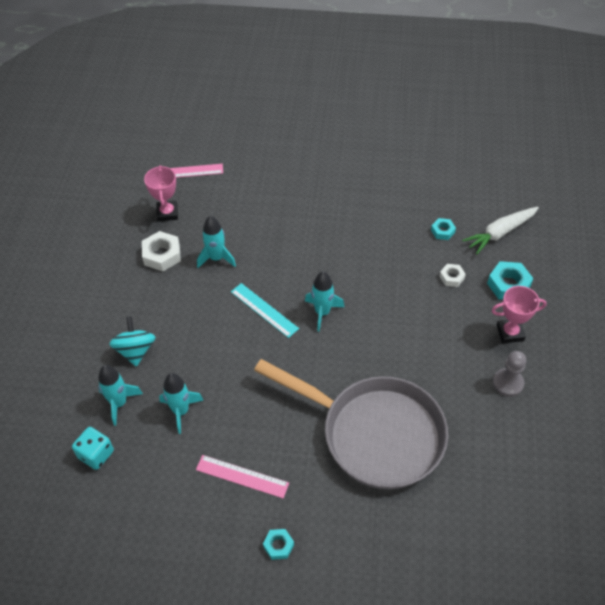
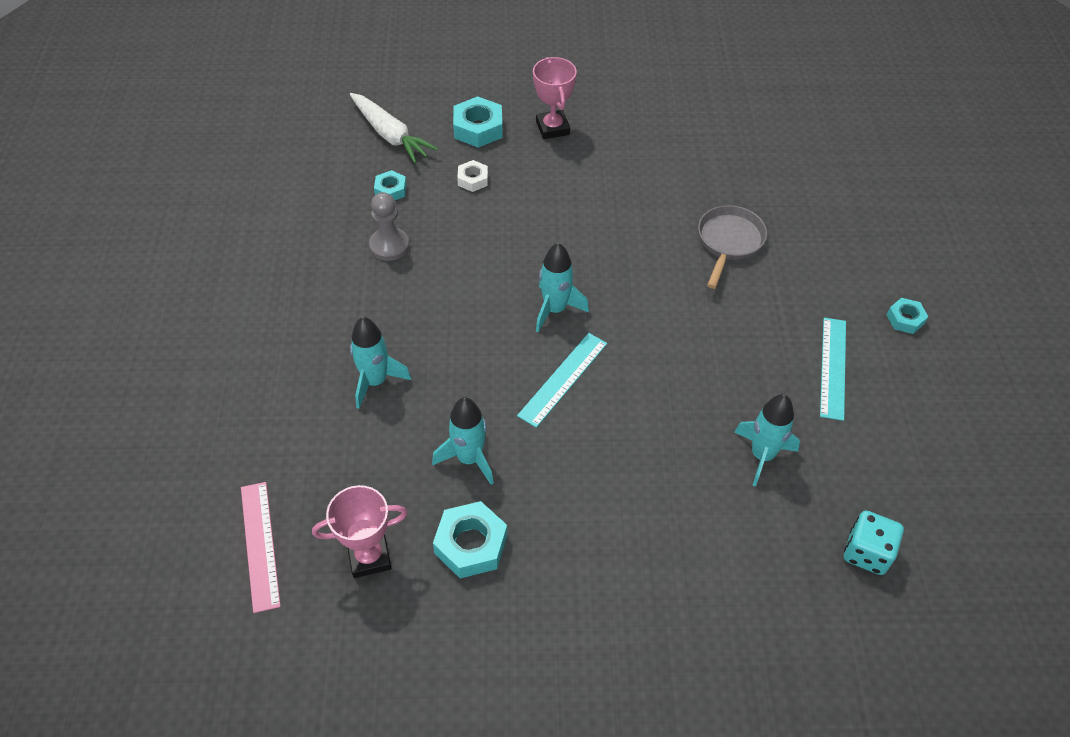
camera: 100 degrees left, 0 degrees up
(119, 403) = (774, 542): turquoise rocket -> turquoise rocket (375, 381)
(135, 350) = (675, 541): turquoise spinning top -> none
(162, 255) = (471, 544): white nut -> turquoise nut
(242, 476) = (832, 367): pink ruler -> turquoise ruler
(375, 434) = (729, 242): grey pan -> grey pan, size x0.46
(508, 383) = (625, 130): grey pawn -> grey pawn (389, 245)

